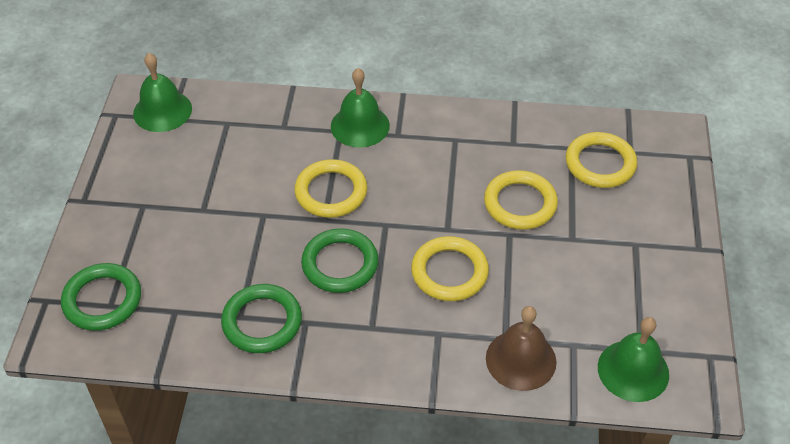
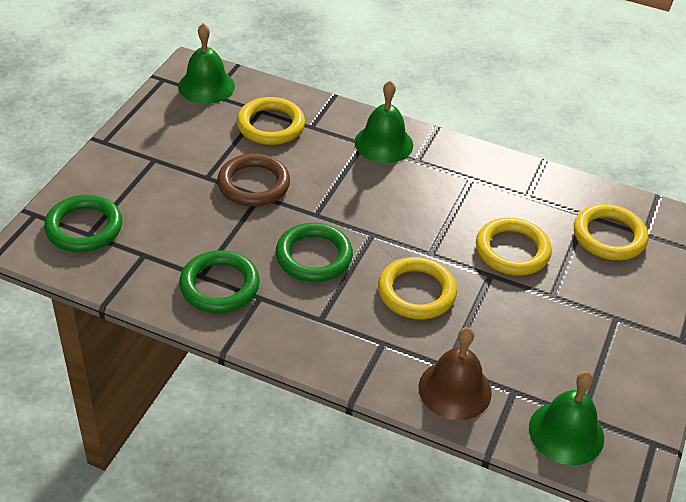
camera: 15 degrees right, 5 degrees down
(252, 204) = (253, 184): none -> brown ring
(331, 192) = (332, 193): yellow ring -> yellow ring (270, 125)

